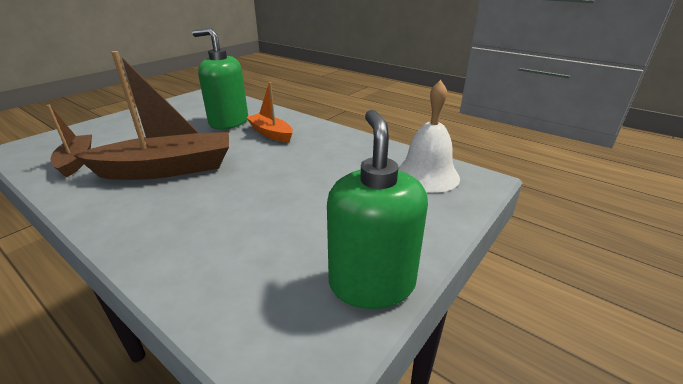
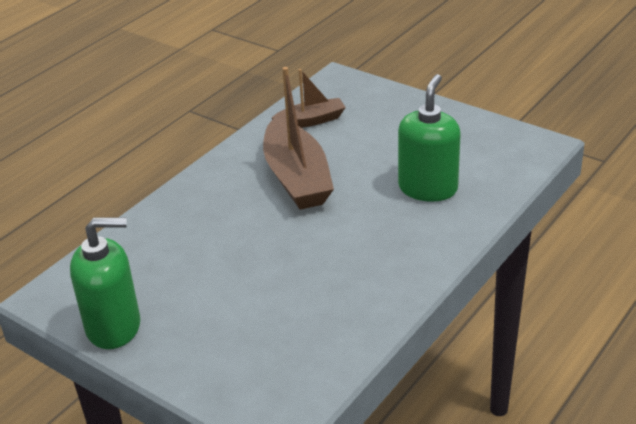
camera: 90 degrees right, 5 degrees up
(271, 133) = (395, 230): orange boat -> none
(427, 175) = (288, 373): white bell -> none

